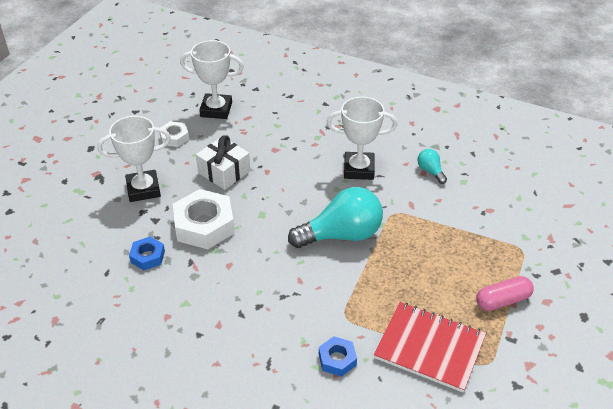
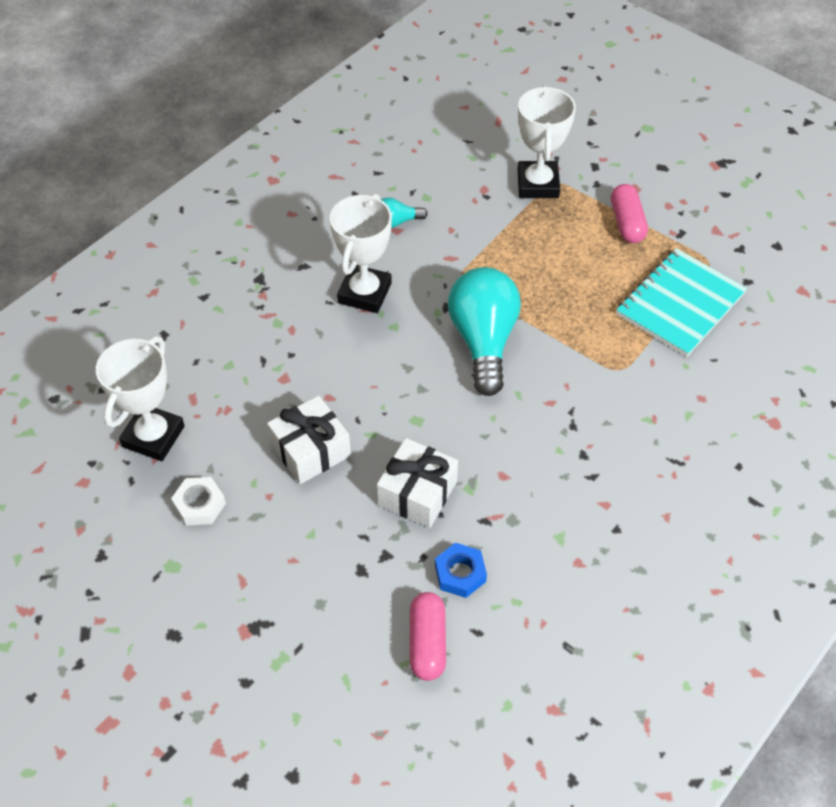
camera: 75 degrees left, 10 degrees up
(96, 250) = (427, 643): none -> pink capsule
(143, 189) = (311, 564): white trophy -> white trophy (538, 184)
(204, 225) = (417, 493): white nut -> white gift
(337, 359) = (682, 392): blue nut -> none
(429, 348) = (680, 304): red notebook -> turquoise notebook

